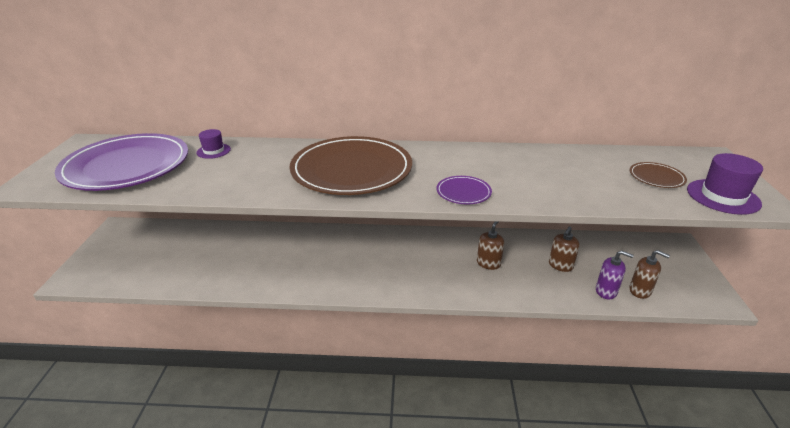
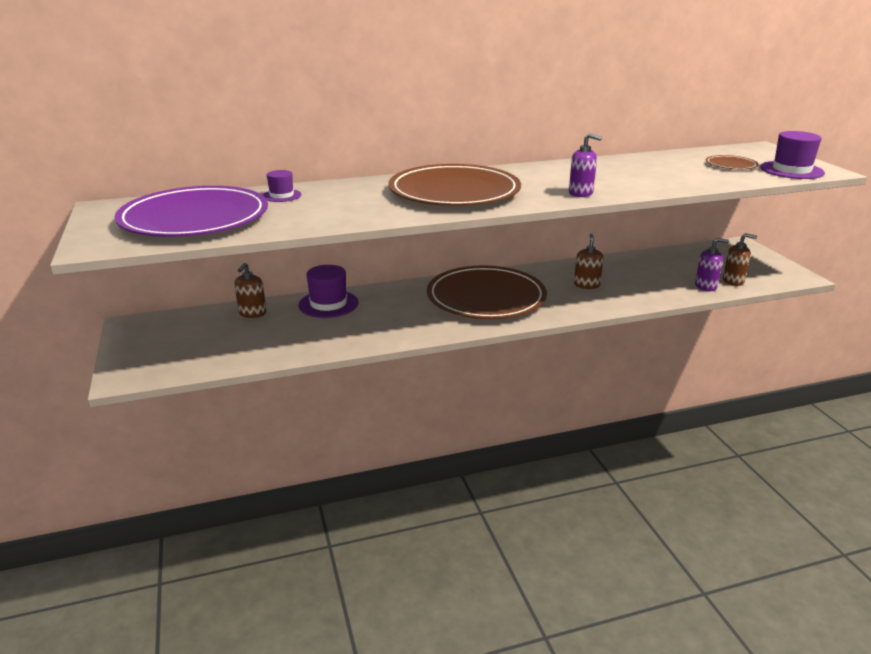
camera: 20 degrees left, 5 degrees down
(262, 238) = (328, 304): none -> purple hat
(389, 258) = (486, 297): none -> brown plate
(463, 192) = (581, 193): purple plate -> purple soap dispenser
(560, 265) = (653, 275): brown soap dispenser -> brown soap dispenser (252, 313)

